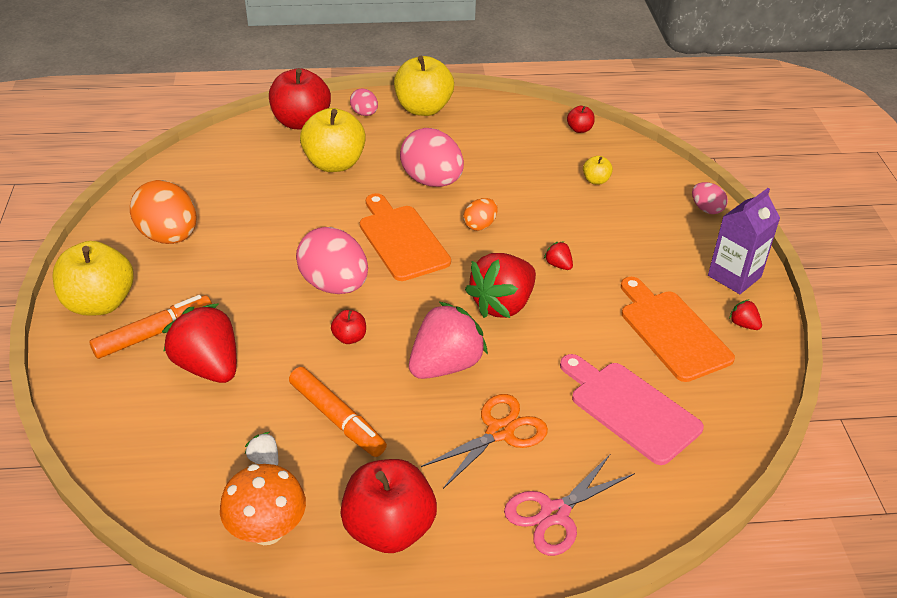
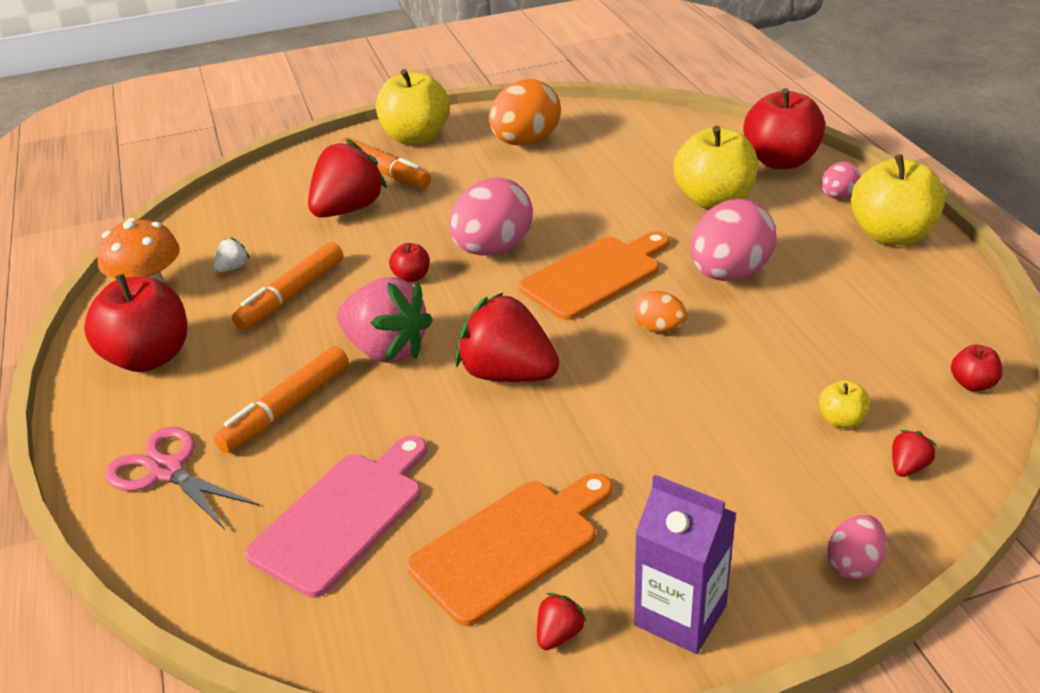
camera: 80 degrees right, 5 degrees down
(500, 432) = (287, 408): orange scissors -> orange marker
(558, 265) = (610, 411): red strawberry -> red strawberry (908, 467)

